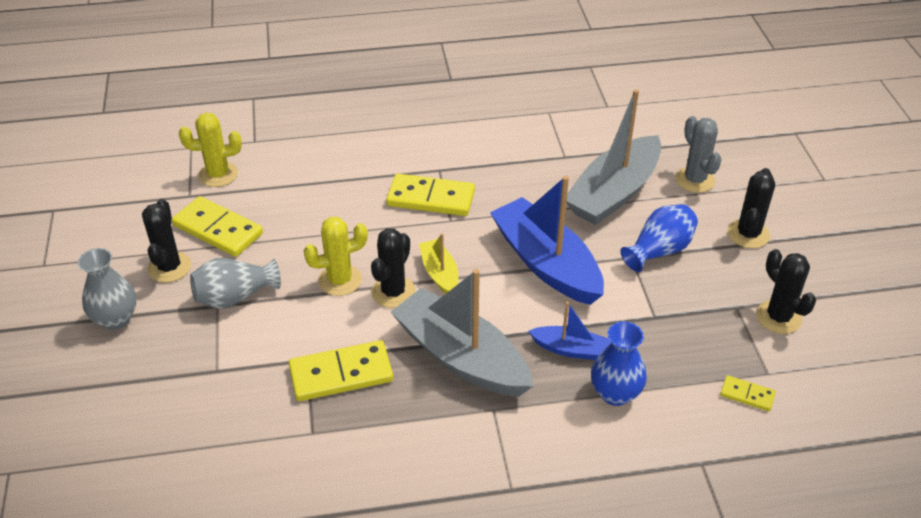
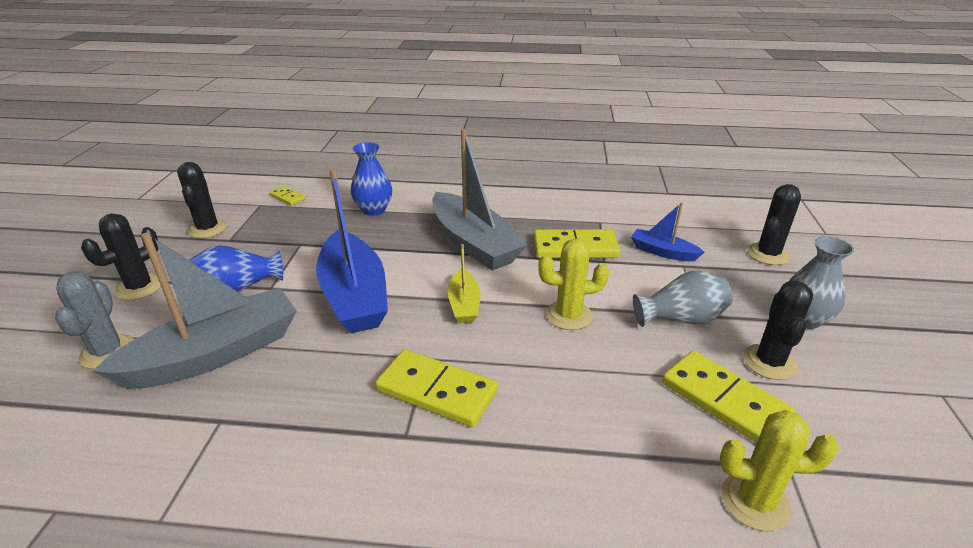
camera: 165 degrees left, 10 degrees down
(393, 292) = (516, 296): black cactus -> black cactus (768, 254)
(571, 349) = (384, 235): blue boat -> blue boat (662, 252)

